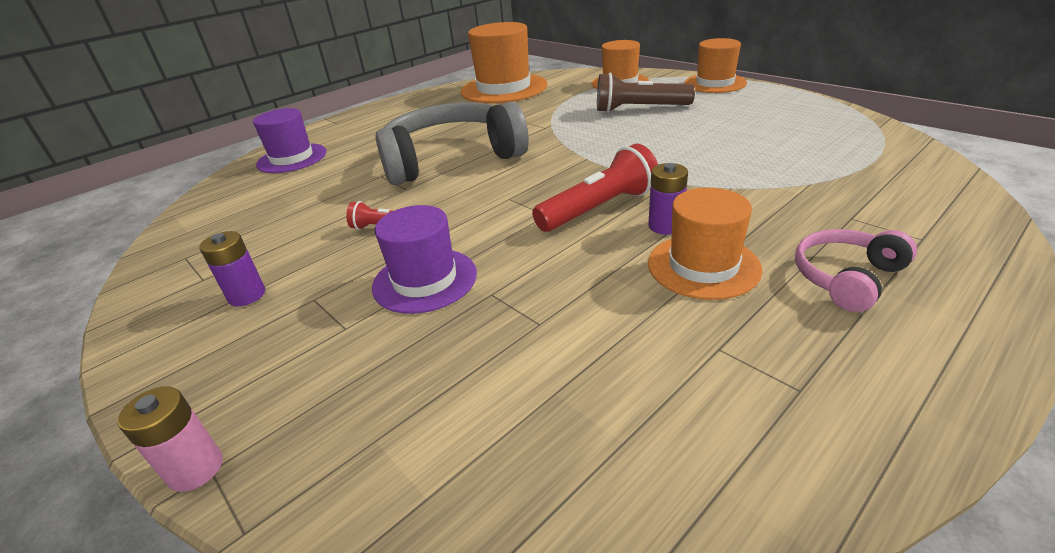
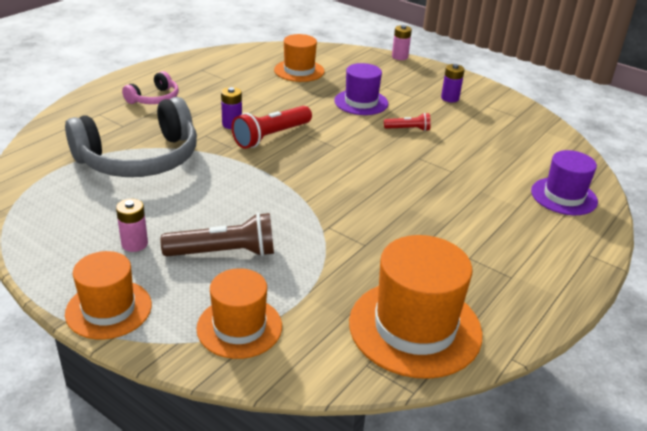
camera: 165 degrees right, 0 degrees up
(451, 158) = (403, 187): grey headphones -> grey headphones (140, 159)
(703, 266) = (218, 104): orange hat -> orange hat (299, 71)
(721, 109) = (134, 244): none -> pink battery

